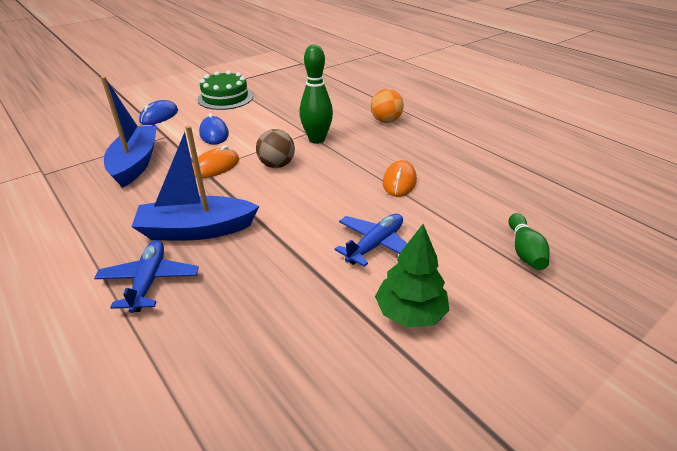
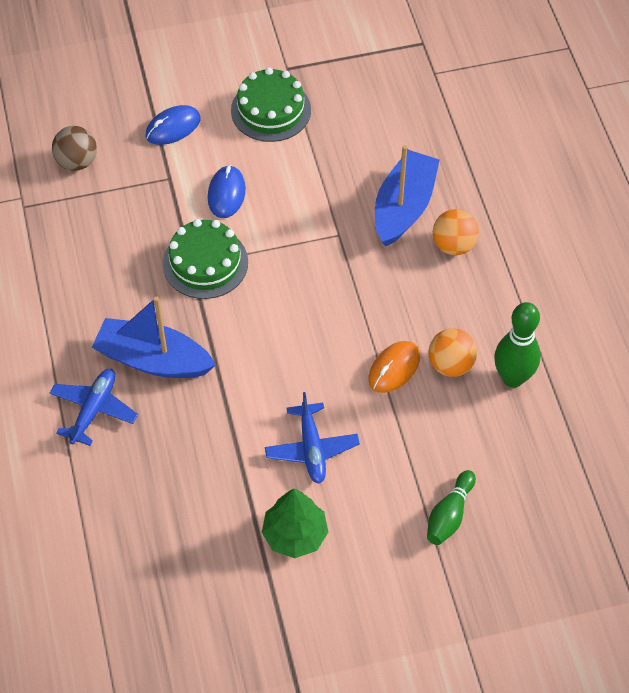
camera: 25 degrees right, 20 degrees up
(135, 163) = (121, 223): blue boat -> blue boat (404, 207)
(215, 167) = (205, 263): orange mouse -> green cake
(276, 165) = (273, 286): brown ball -> brown ball (77, 162)
(317, 139) = (344, 253): green bowling pin -> green bowling pin (513, 378)
(375, 245) = (311, 449): blue plane -> blue plane turned 105 degrees clockwise
(437, 169) = (451, 365): none -> orange ball

